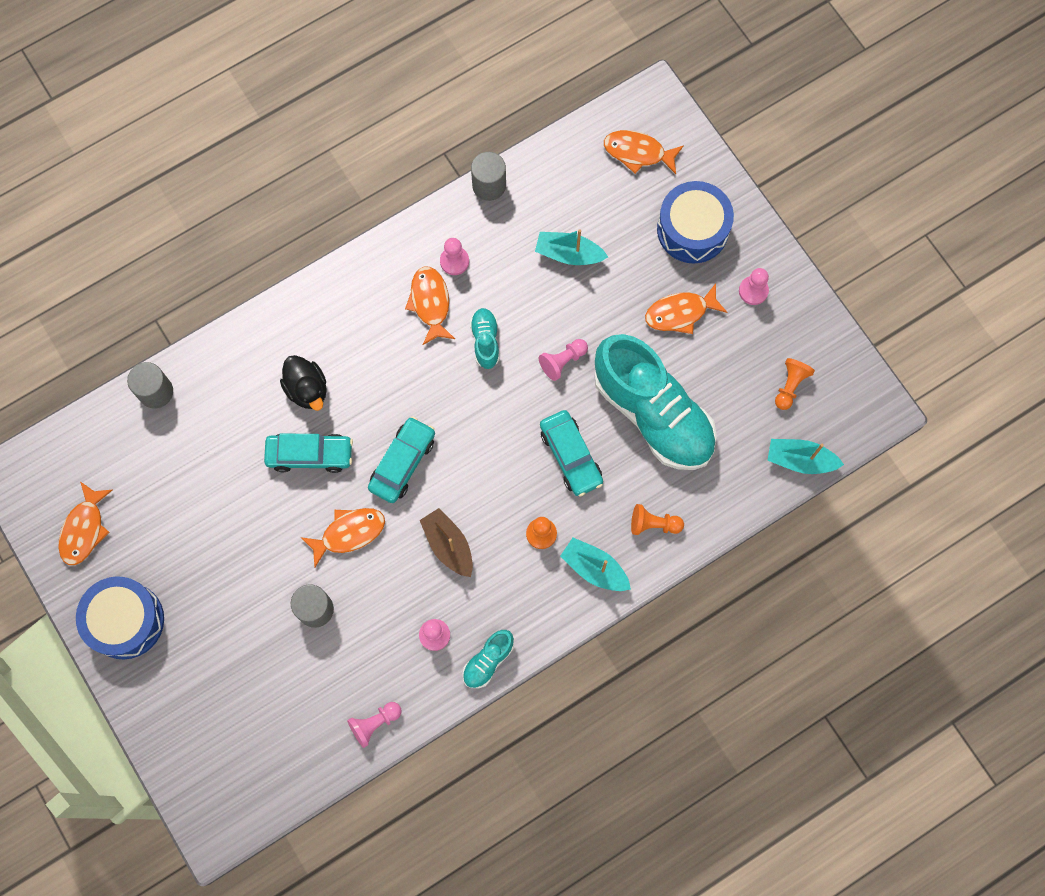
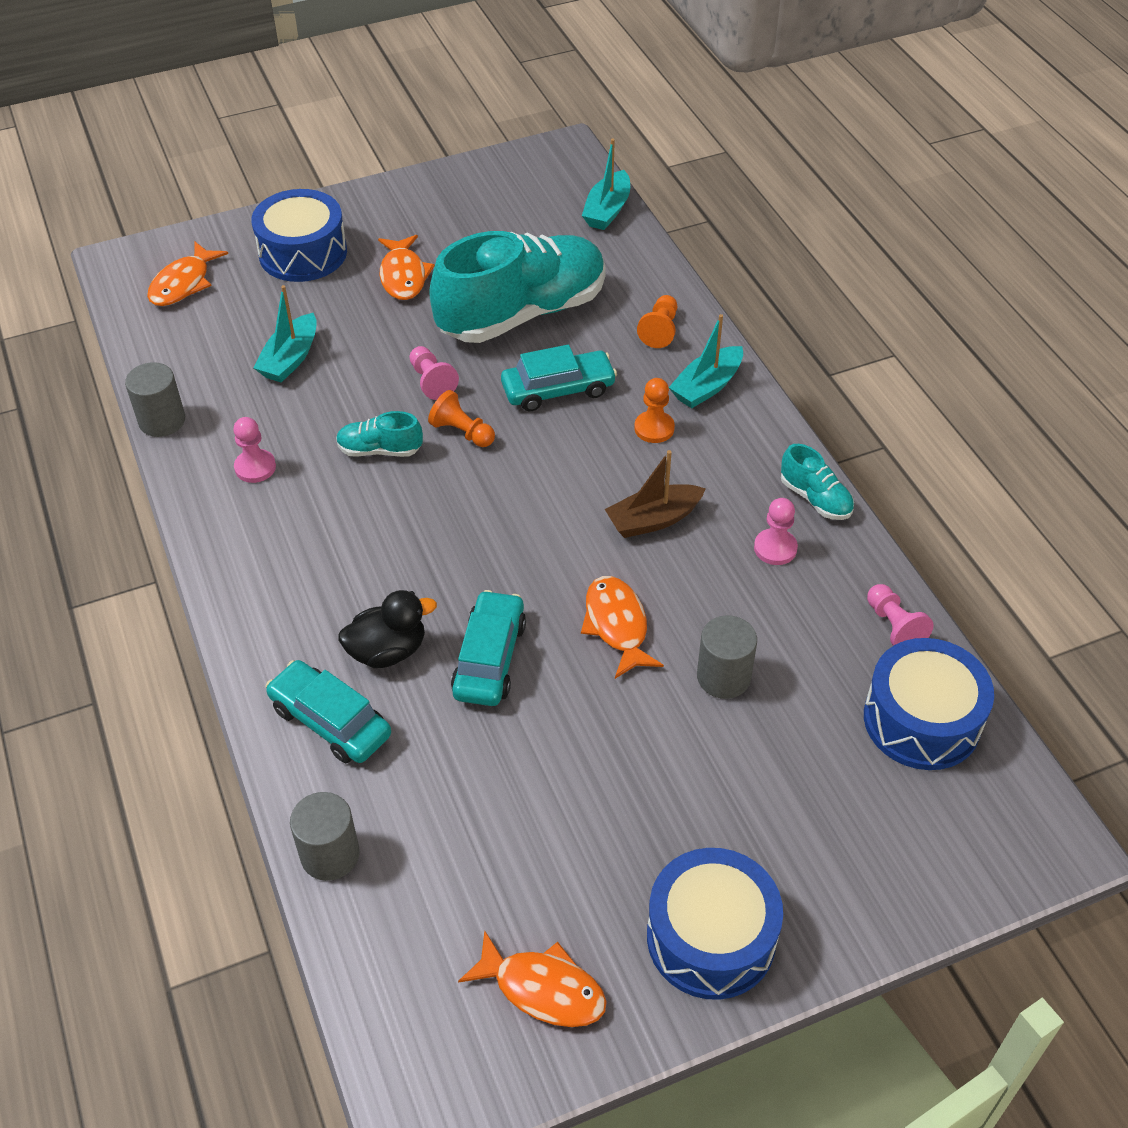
camera: 80 degrees left, 25 degrees down
(297, 744) = (921, 720): none -> blue drum
(402, 463) = (527, 554): turquoise car -> turquoise car (330, 721)
(430, 303) = (306, 499): orange fish -> none
(753, 291) = (397, 217): pink pawn -> none
(790, 386) = (519, 206): orange pawn -> orange pawn (462, 432)

